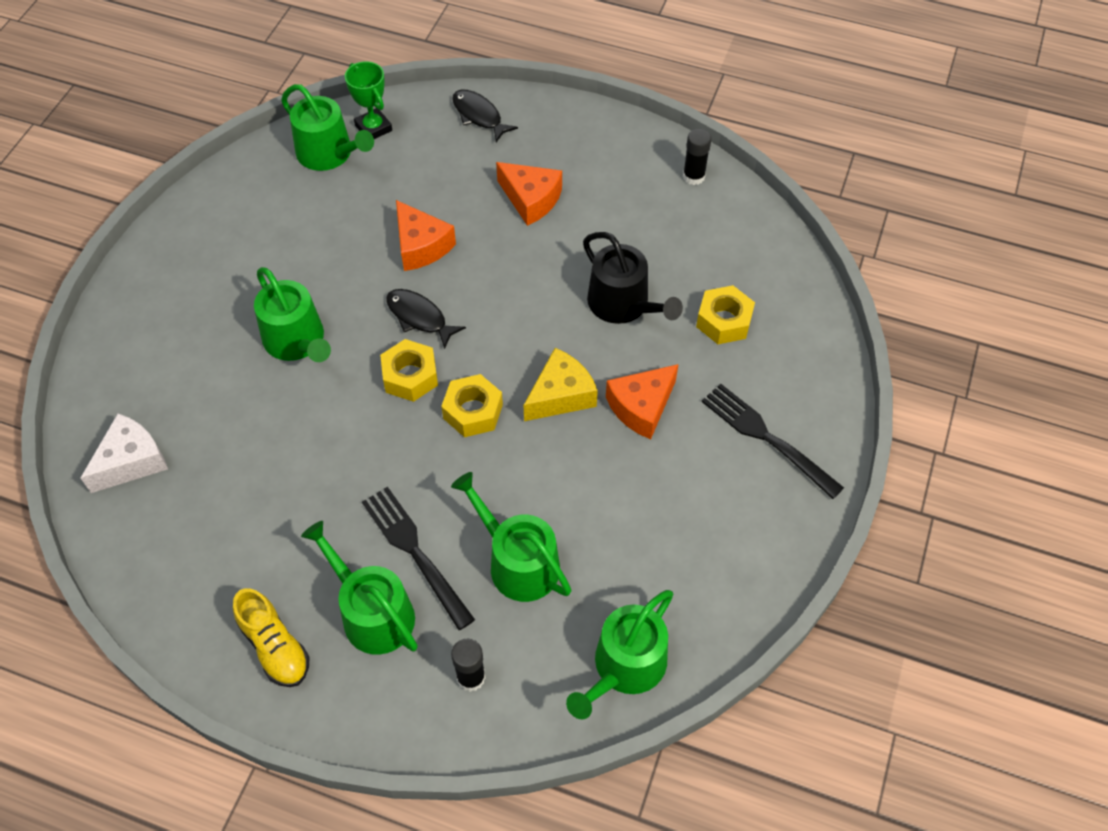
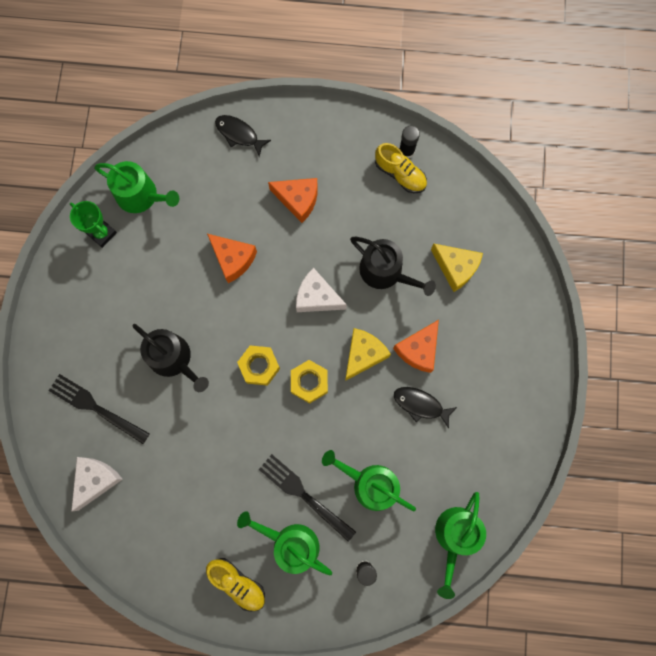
camera: 15 degrees left, 20 degrees up
(297, 341) = (174, 359): green watering can -> black watering can
(373, 128) = (165, 164): green trophy -> green trophy (102, 233)
(419, 317) = (250, 318): black fish -> black fish (420, 405)
(518, 313) = (317, 297): none -> white cheese
(677, 199) = (400, 174): none -> yellow shoe
(724, 321) = (456, 268): yellow nut -> yellow cheese
(767, 438) = (504, 352): black fork -> black fork (96, 408)

